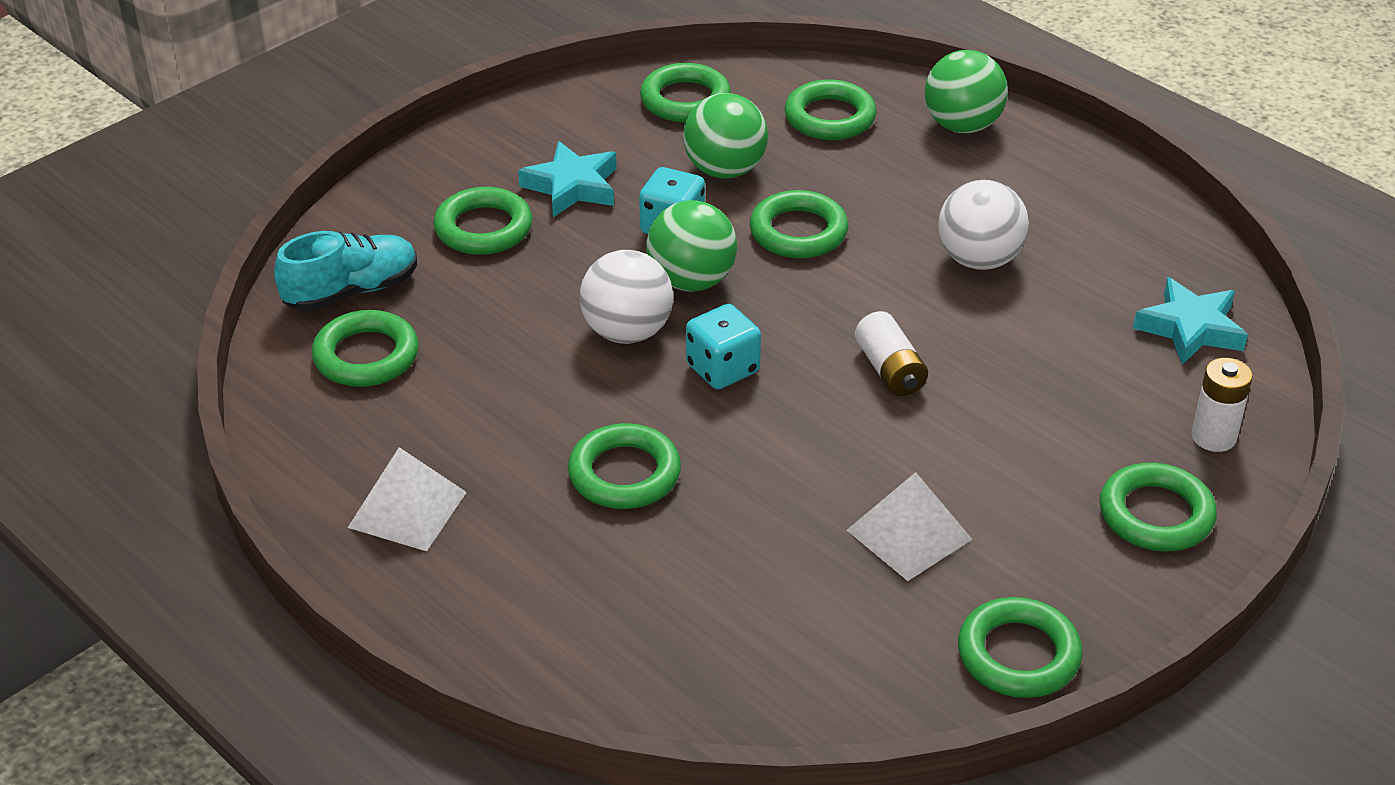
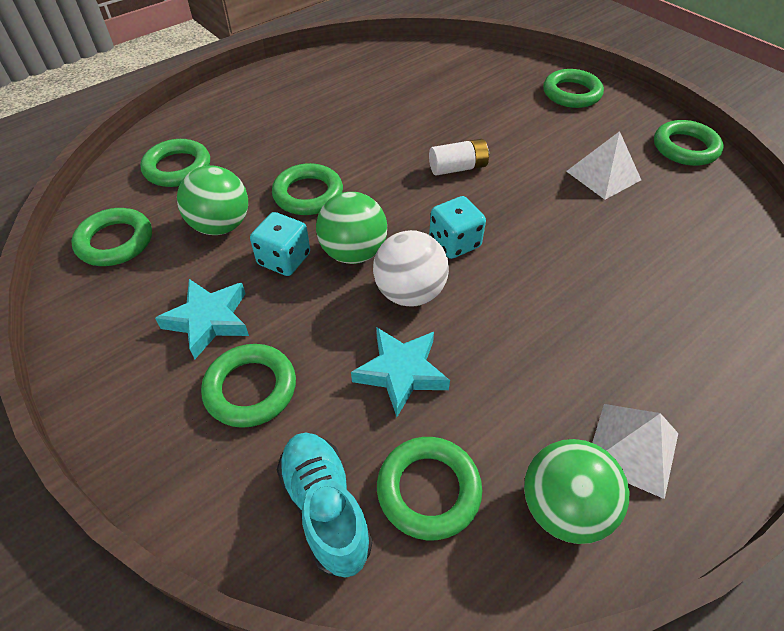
camera: 85 degrees left, 10 degrees up
(624, 474) = (569, 302): green ring -> none
(962, 125) = (214, 113): green ball -> green ball (563, 507)
(979, 260) = (355, 123): white ball -> none
(1190, 328) = (427, 64): turquoise star -> turquoise star (401, 372)
(1213, 437) = (512, 69): white battery -> none

